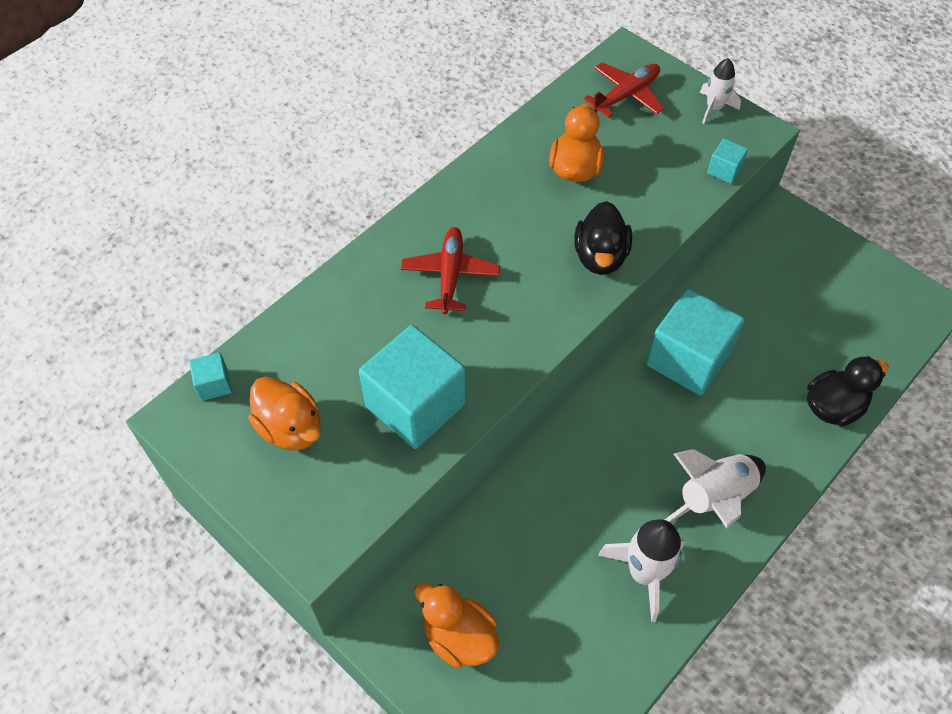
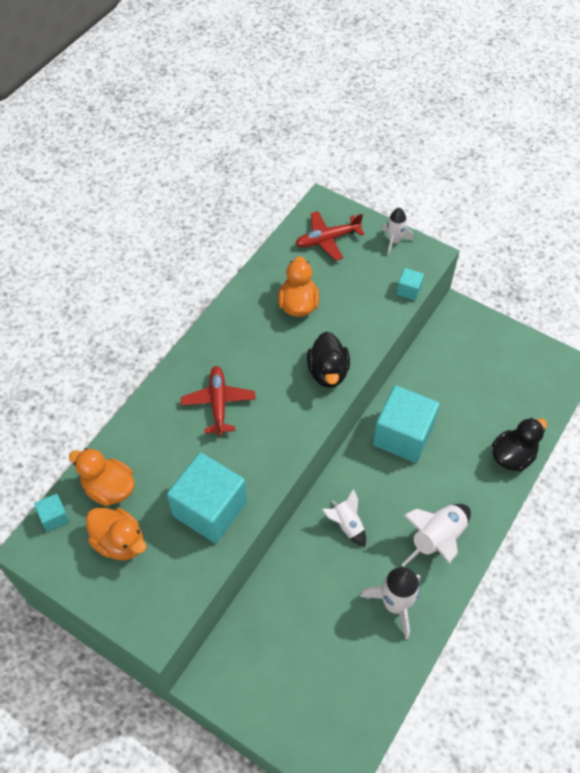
camera: 10 degrees left, 0 degrees up
(459, 636) = (268, 675): orange duck -> orange duck (109, 488)
(595, 460) = (346, 525): none -> white rocket
(626, 95) = (327, 239): red plane -> red plane turned 150 degrees counterclockwise

